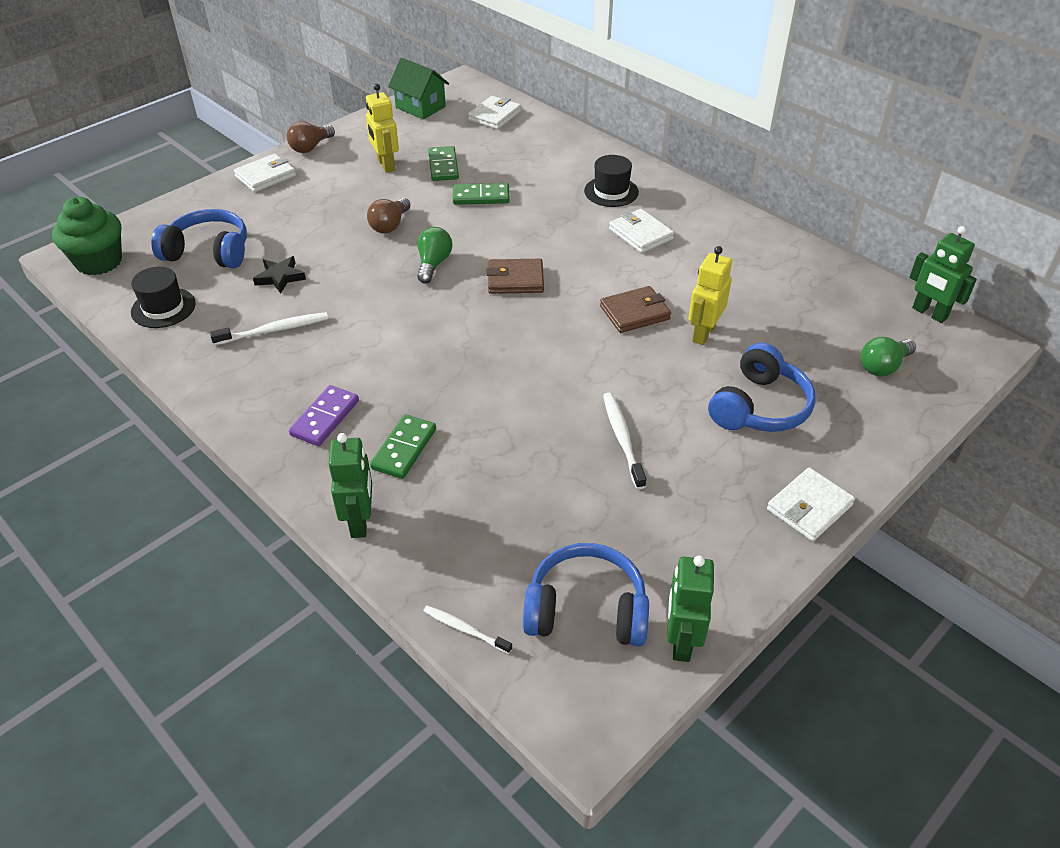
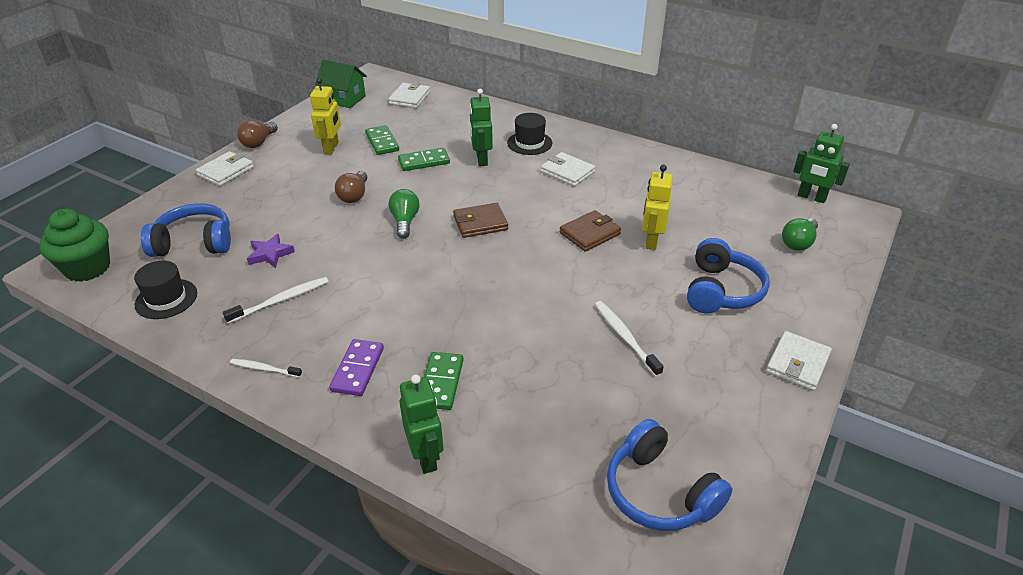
camera: 15 degrees left, 5 degrees down
(280, 277) = (270, 254): black star -> purple star
(385, 165) = (331, 148): yellow robot -> yellow robot turned 135 degrees counterclockwise
(464, 629) = (561, 535): white toothbrush -> white toothbrush (264, 369)
(586, 610) = (660, 492): blue headphones -> blue headphones turned 120 degrees counterclockwise
(681, 641) = (750, 500): green robot -> green robot (481, 159)

